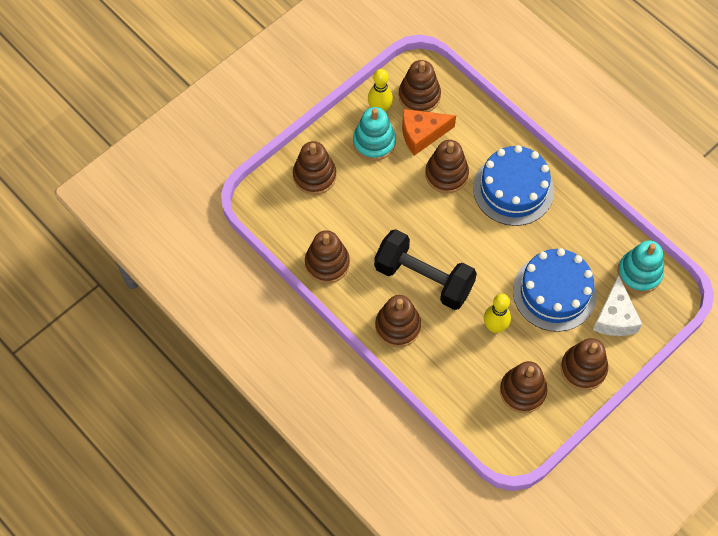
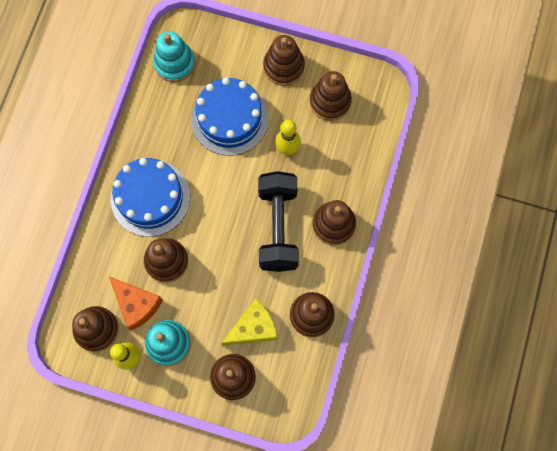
camera: 120 degrees left, 10 degrees up
(345, 212) = (253, 328): none -> yellow cheese
(614, 317) = (225, 64): white cheese -> none

